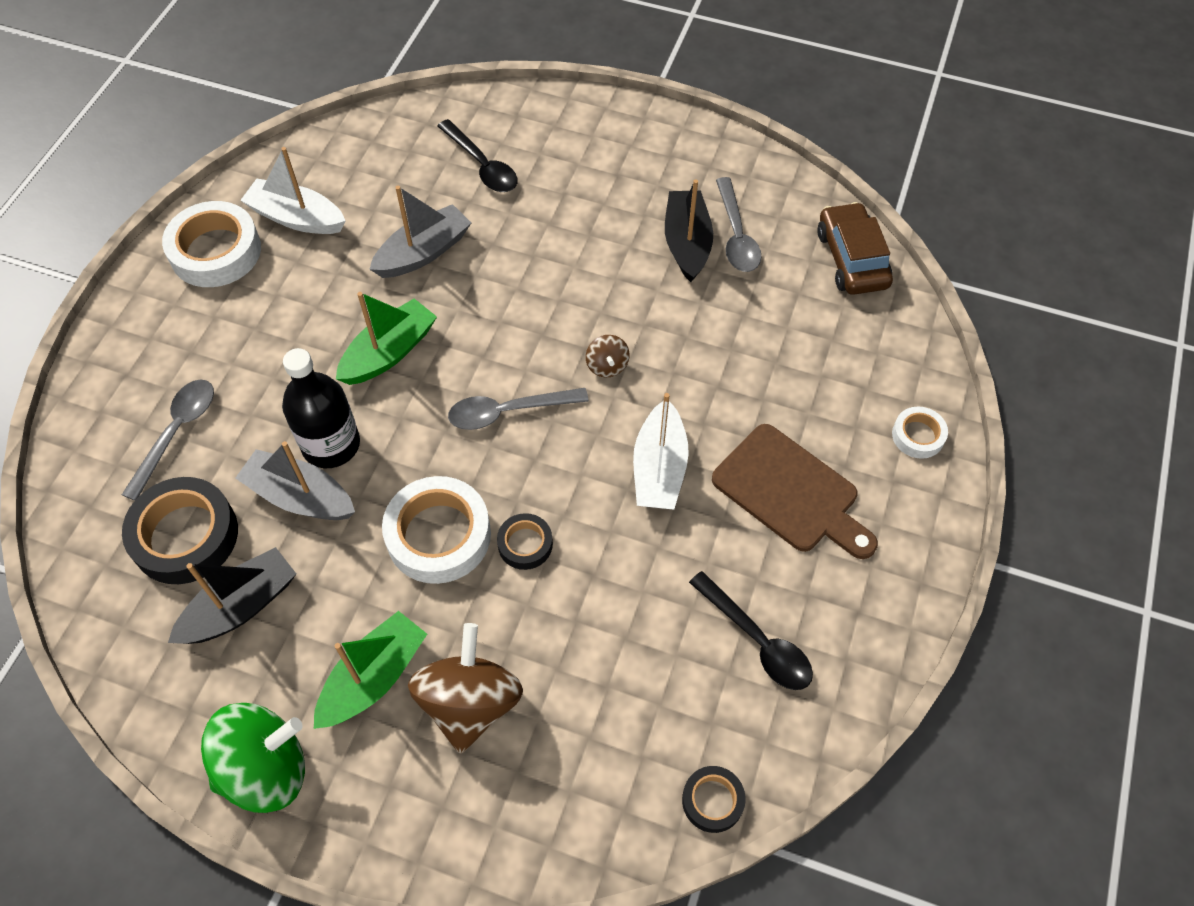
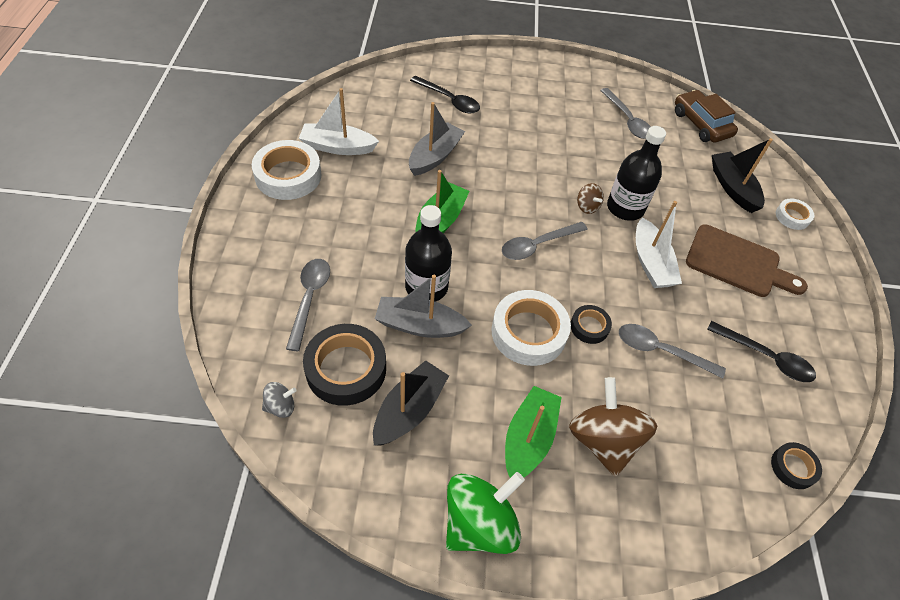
camera: 20 degrees left, 5 degrees down
(90, 567) = (280, 406): none -> grey spinning top
(609, 599) = (661, 351): none -> grey spoon
(662, 377) = (625, 208): none -> black bottle
(687, 243) = (600, 128): black boat -> black boat (732, 188)

